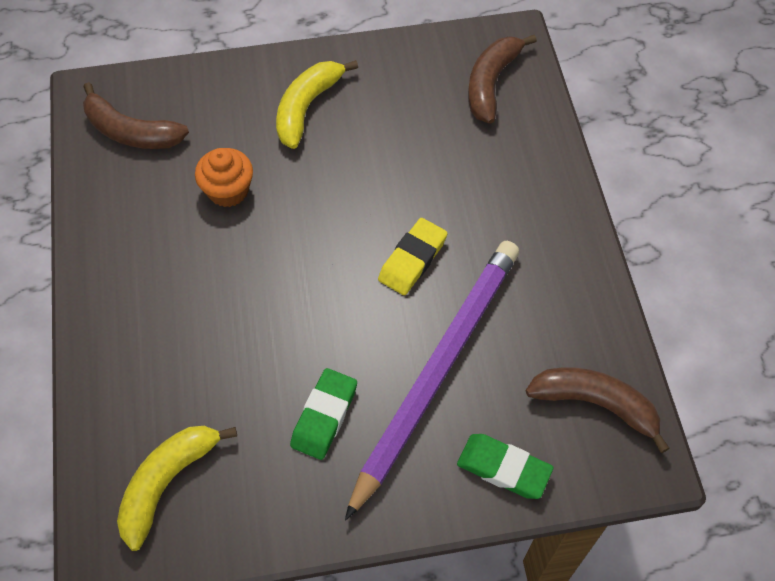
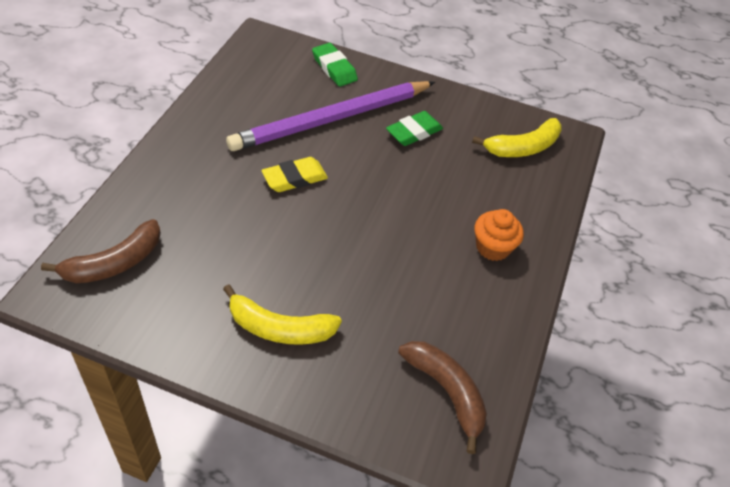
camera: 155 degrees left, 10 degrees down
(228, 190) = (391, 292): orange cupcake -> orange cupcake (493, 247)
(307, 107) = (279, 328): yellow banana -> yellow banana turned 45 degrees clockwise
(596, 404) = (260, 66): brown banana -> none

